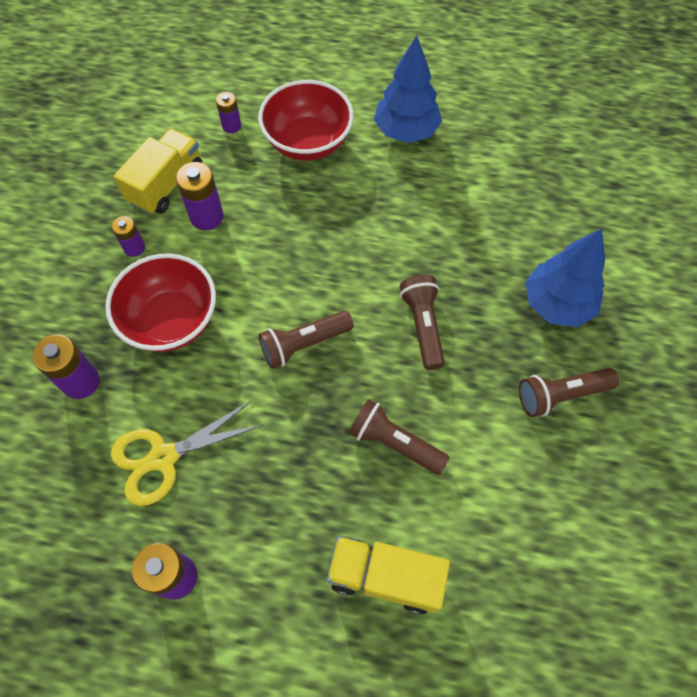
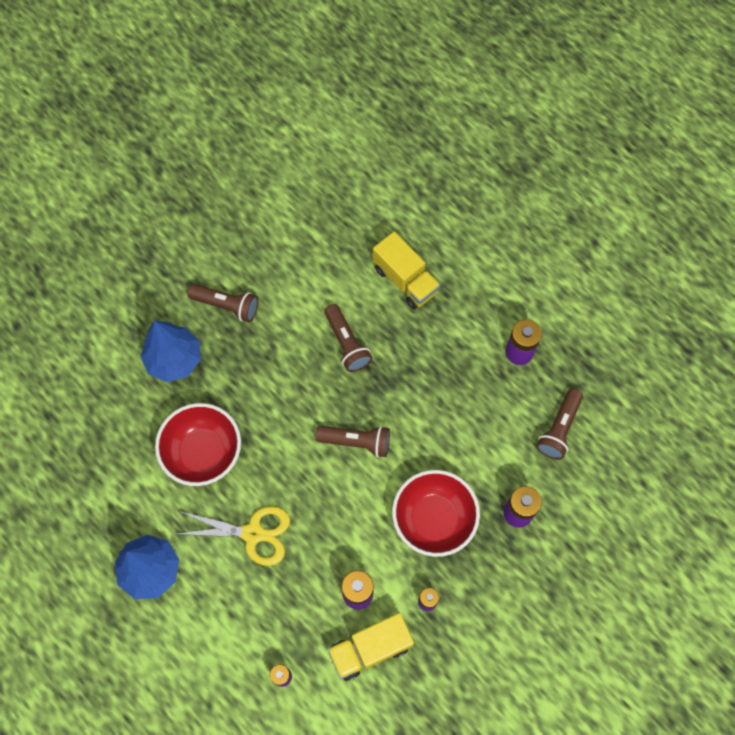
camera: 145 degrees left, 5 degrees up
(163, 458) = (490, 425): yellow scissors -> yellow scissors (253, 533)
(308, 142) = (234, 613): red bowl -> red bowl (203, 453)
(423, 326) = (271, 403): brown flashlight -> brown flashlight (559, 429)

